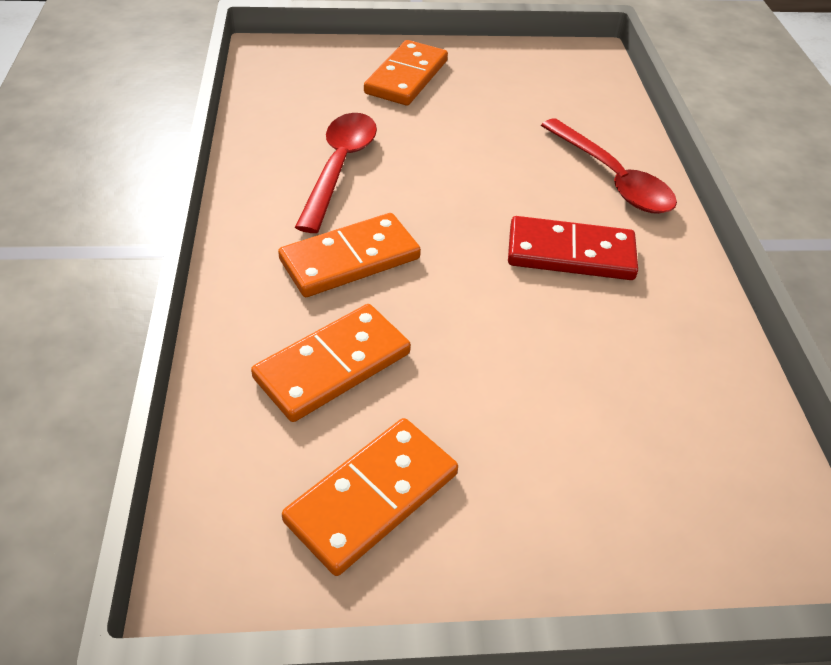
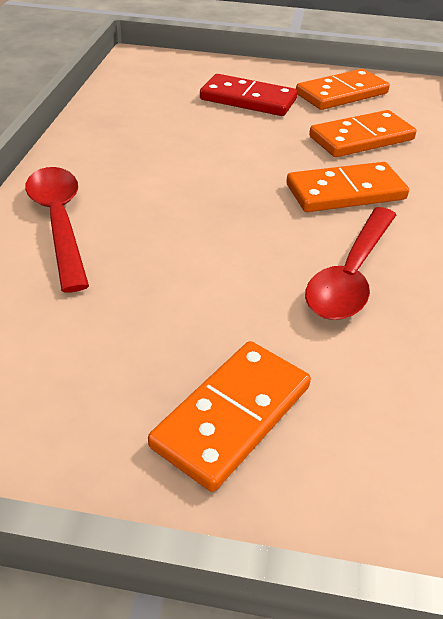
camera: 165 degrees left, 5 degrees down
(570, 253) = (156, 171): red domino -> red domino (248, 99)

